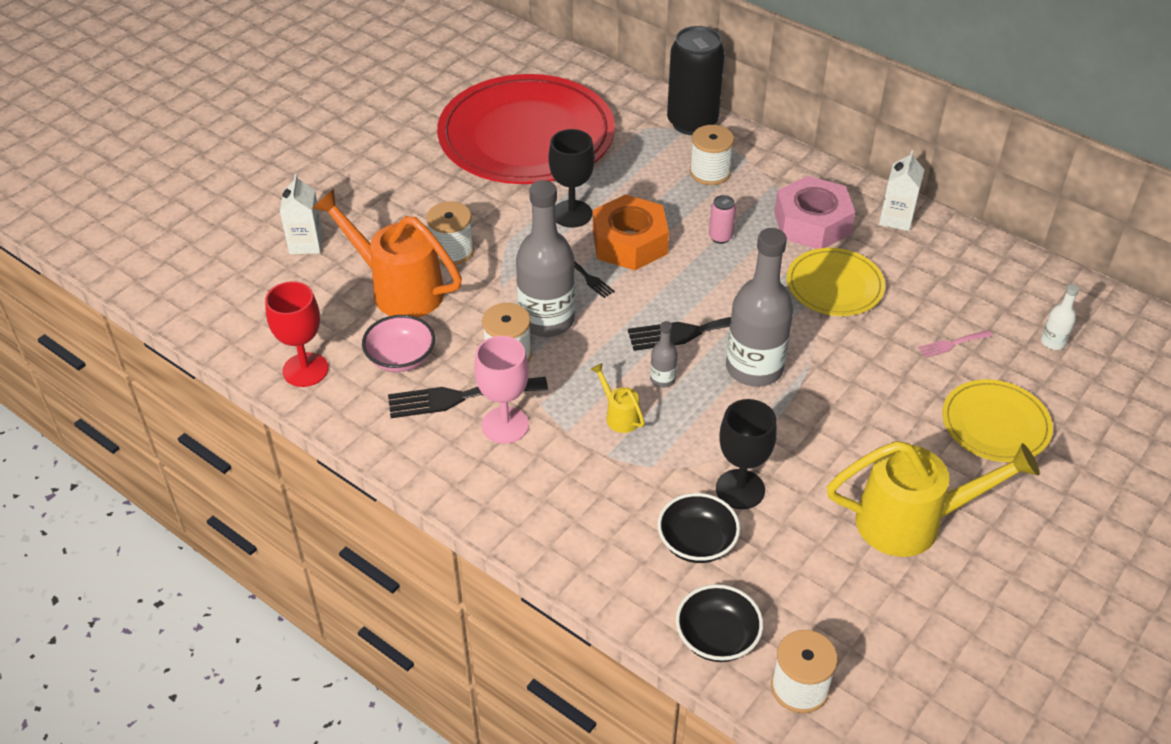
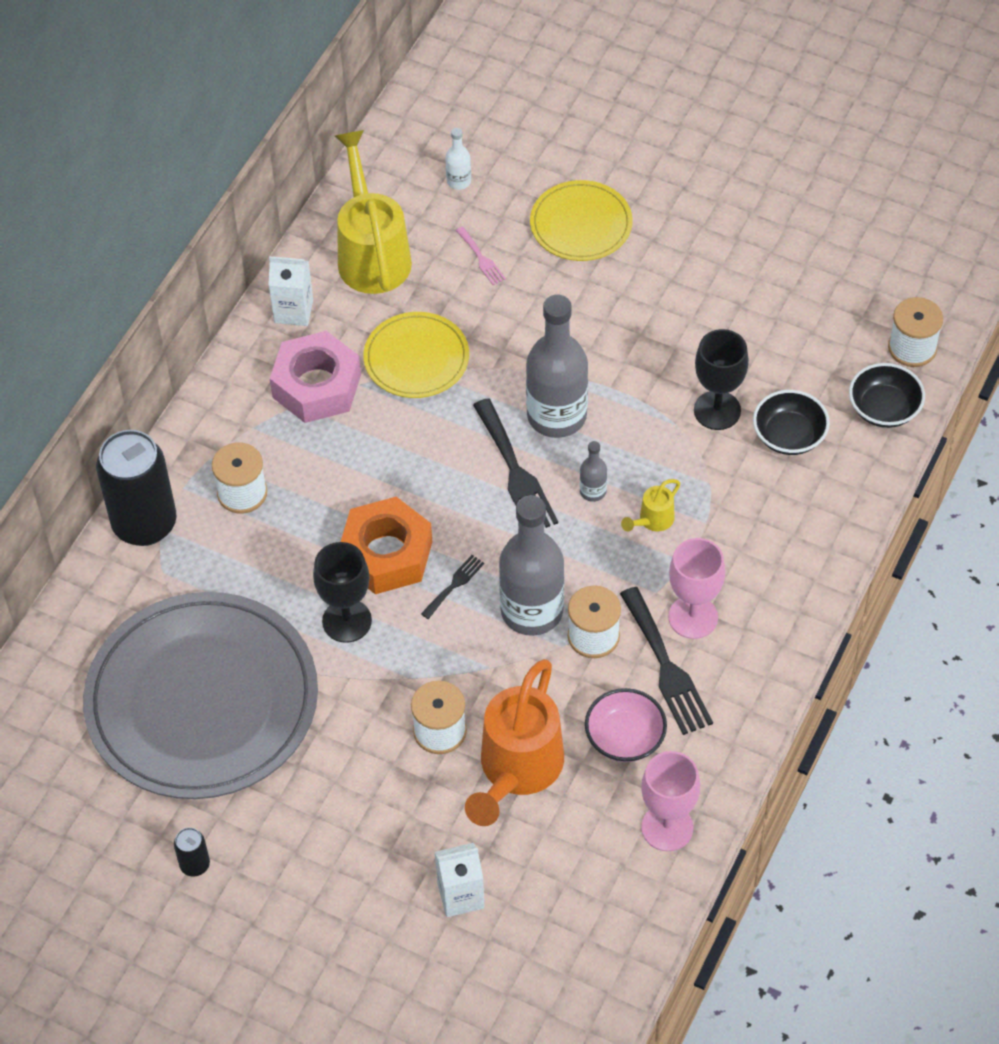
camera: 100 degrees left, 10 degrees up
(305, 370) = (667, 827): red goblet -> pink goblet
(395, 122) = (195, 865): none -> black can
(526, 136) = (202, 701): red plate -> grey plate
(720, 237) = (358, 468): pink can -> none
(911, 522) = (716, 282): yellow watering can -> yellow watering can (372, 254)

